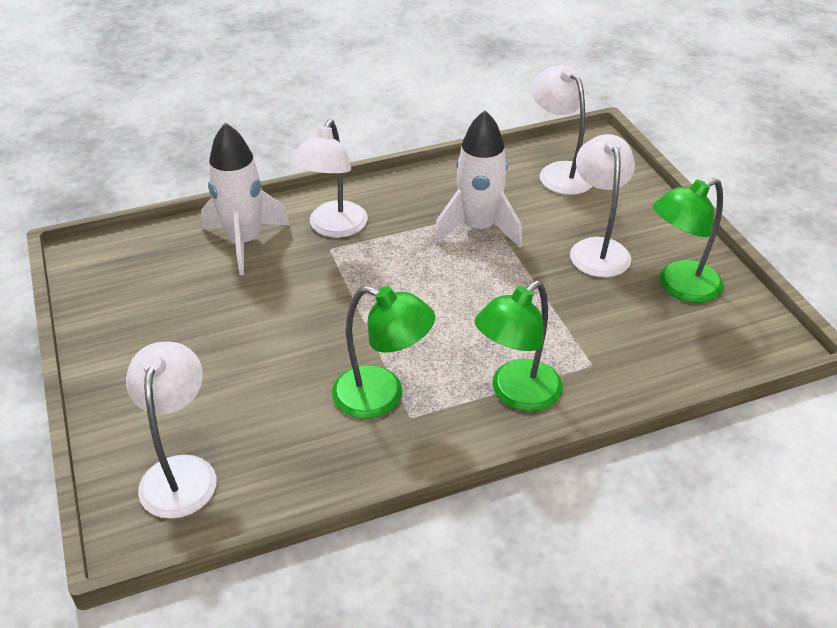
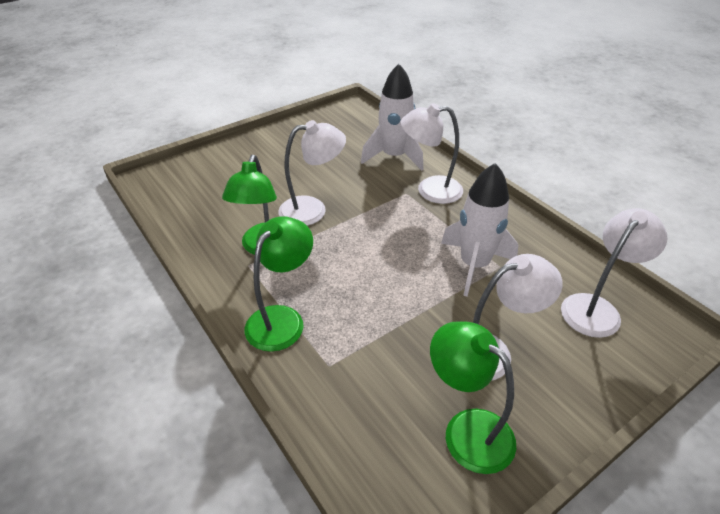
camera: 75 degrees right, 0 degrees up
(181, 472) = (191, 182): white lamp -> white lamp (312, 209)
(516, 394) = (282, 319): green lamp -> green lamp turned 90 degrees clockwise

